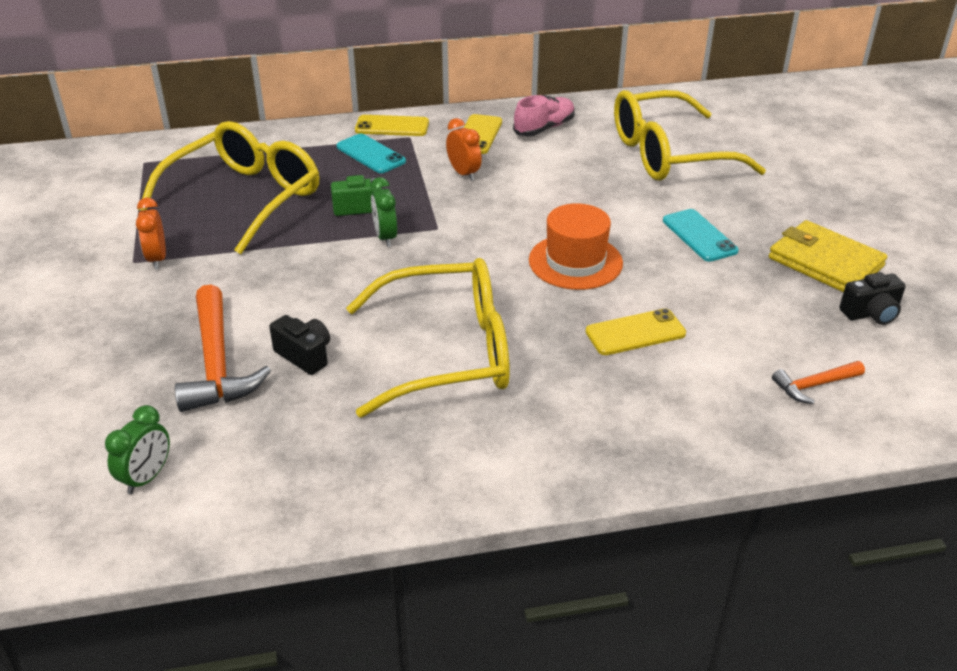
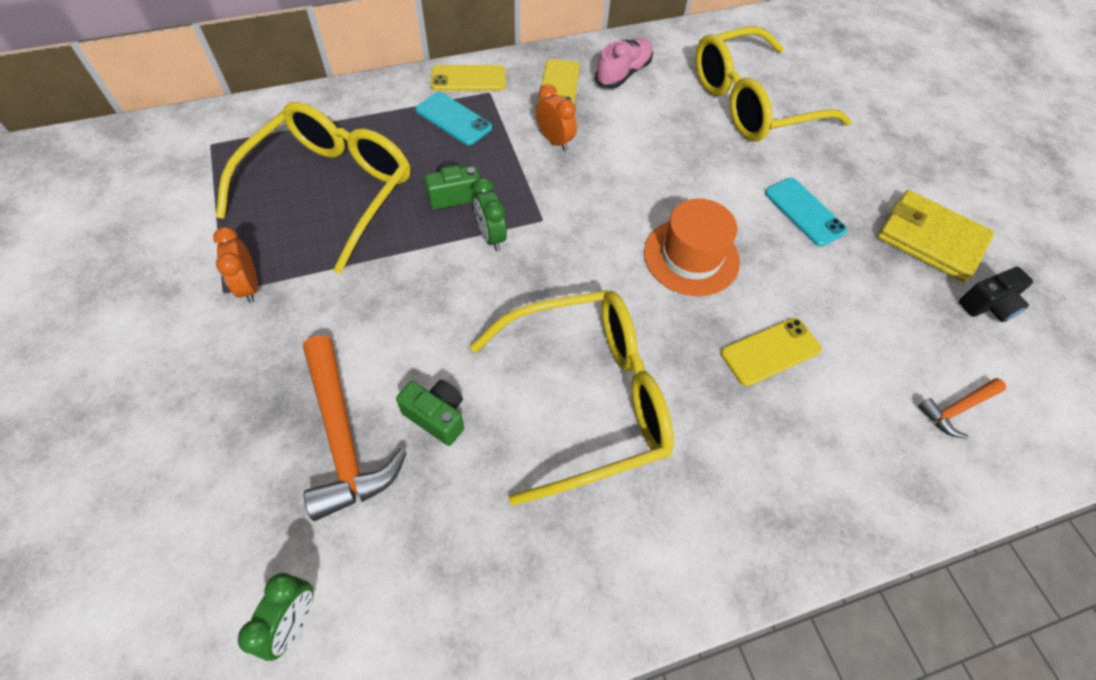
camera: 10 degrees left, 20 degrees up
(305, 355) = (437, 416): black camera -> green camera

